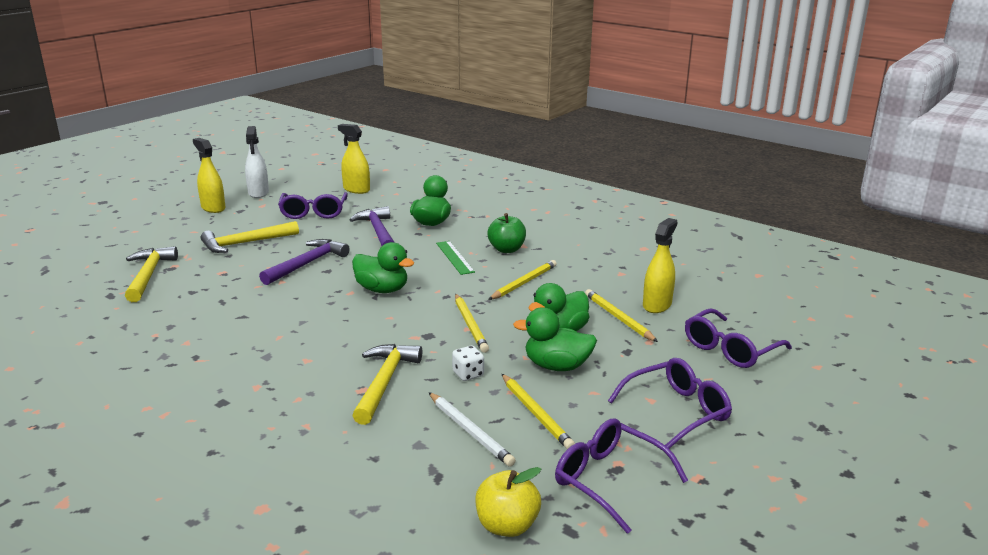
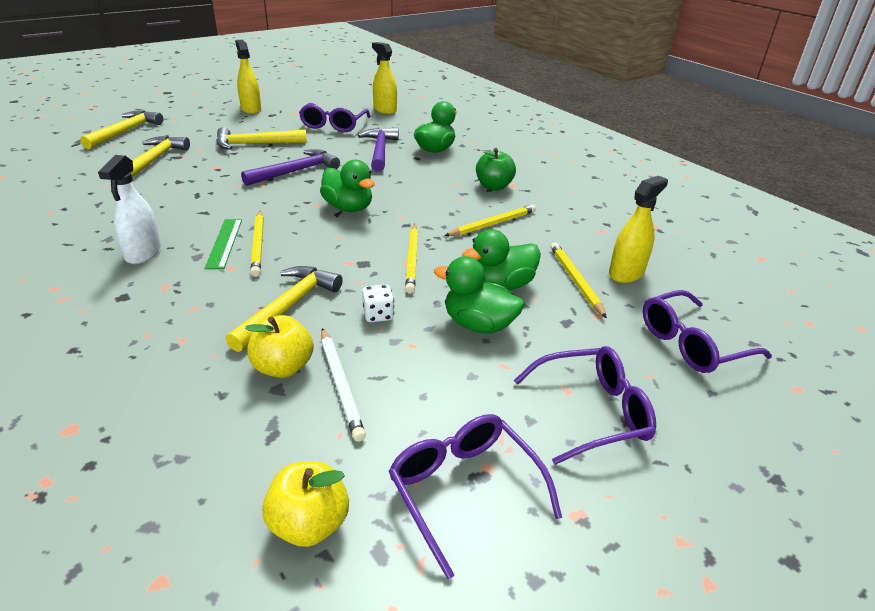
camera: 15 degrees right, 10 degrees up
(91, 250) = (126, 131): none -> yellow hammer
(258, 193) = (298, 101): white spray bottle -> white spray bottle (143, 253)
(413, 428) = (283, 367): none -> yellow apple
(455, 257) = (437, 186): green ruler -> green ruler (224, 243)
(535, 413) = (424, 378): yellow pencil -> yellow pencil (258, 245)

